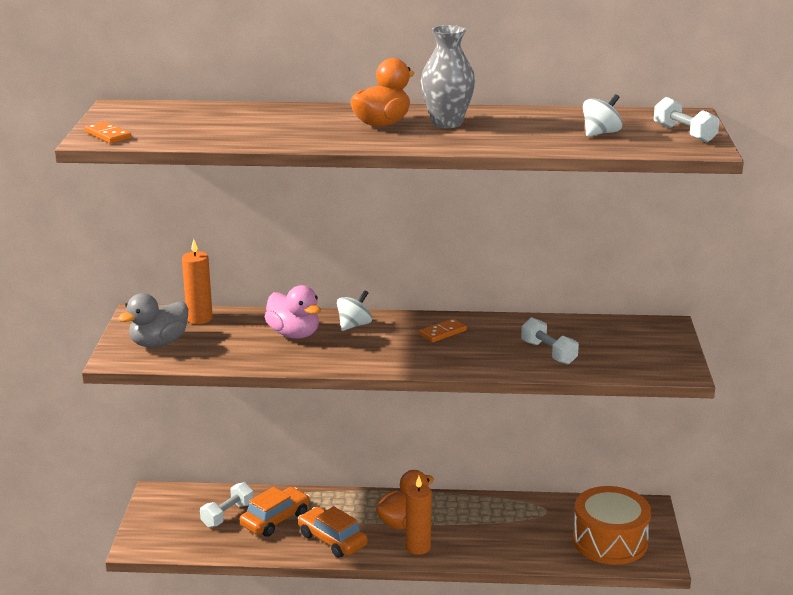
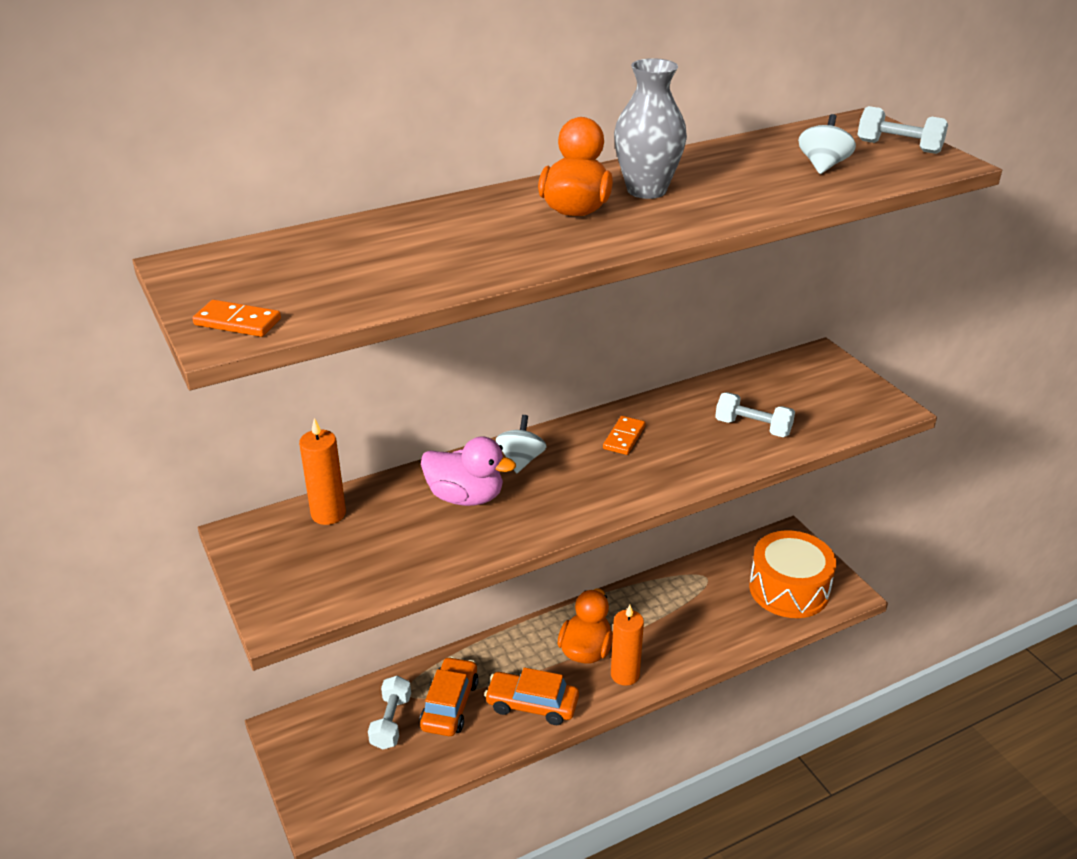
camera: 30 degrees left, 10 degrees up
(159, 343) = (312, 571): grey duck -> none

